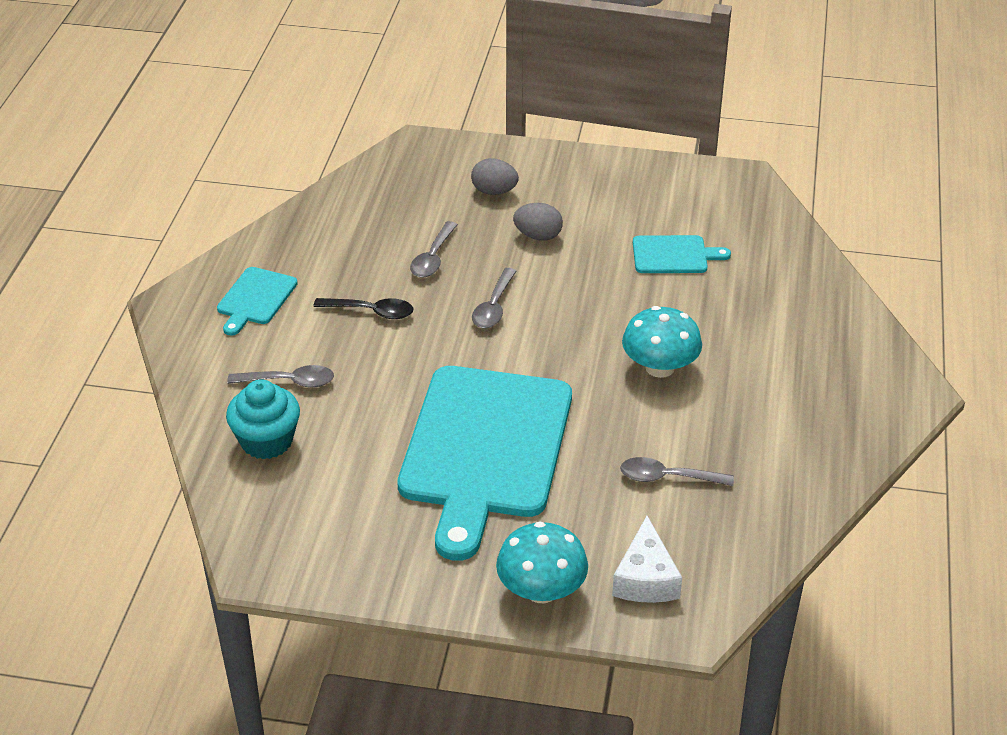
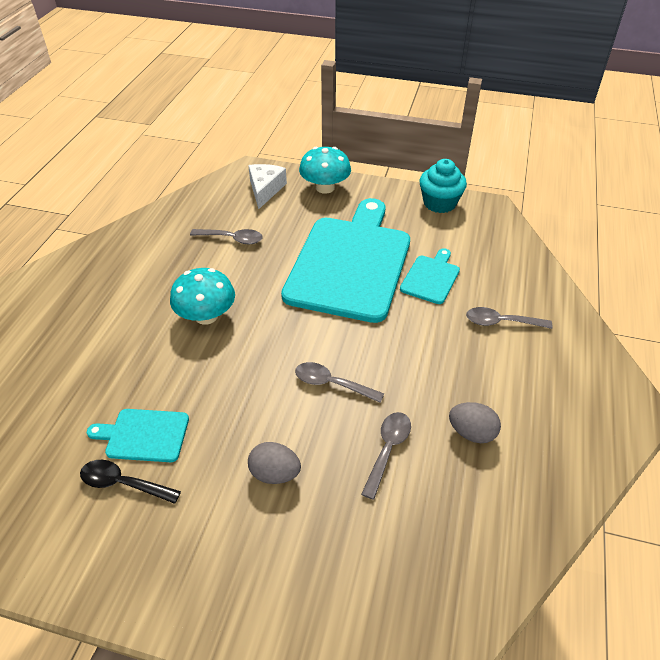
camera: 175 degrees left, 5 degrees up
(255, 299) = (556, 409): turquoise cutting board -> turquoise cutting board (431, 278)
(266, 441) = (505, 277): turquoise cupcake -> turquoise cupcake (439, 203)
(371, 312) = (443, 386): black spoon -> black spoon (123, 483)
(494, 191) = (313, 556): grey egg -> grey egg (471, 433)
(494, 307) = (332, 384): grey spoon -> grey spoon turned 90 degrees counterclockwise

